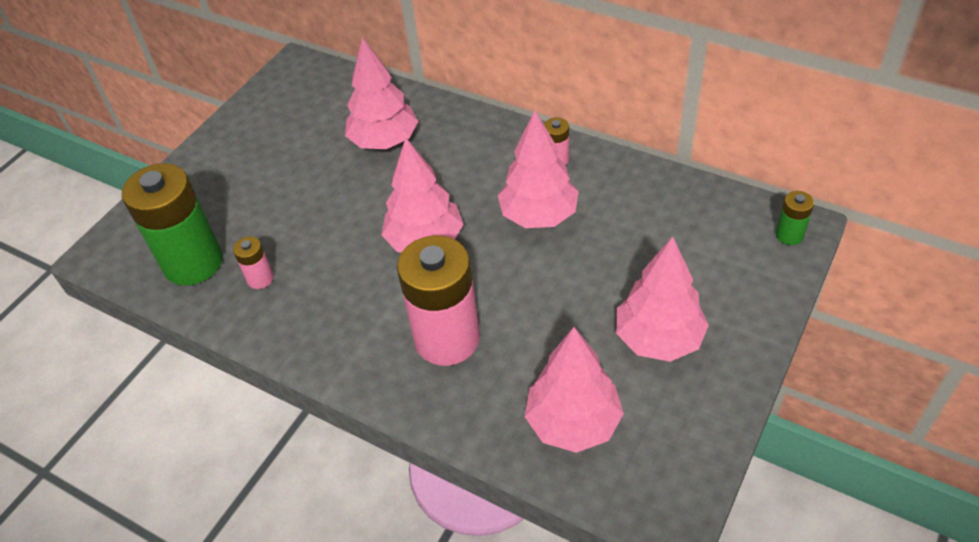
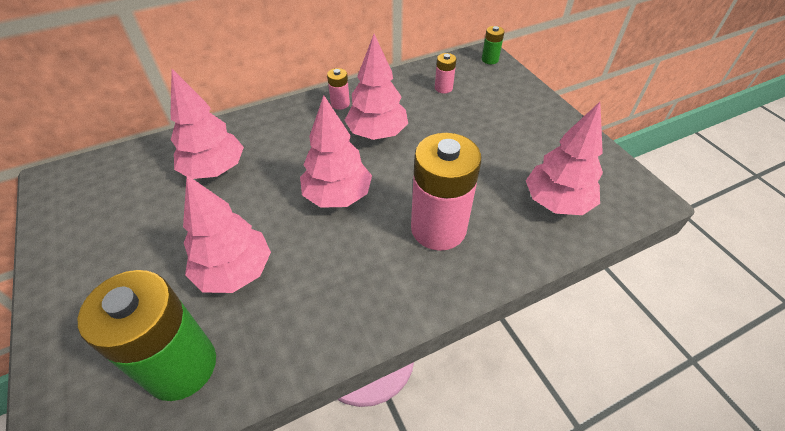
camera: 60 degrees left, 0 degrees up
(260, 278) = (261, 319): pink battery -> pink battery (443, 88)
(658, 339) = (520, 137): pink tree -> pink tree (235, 271)

